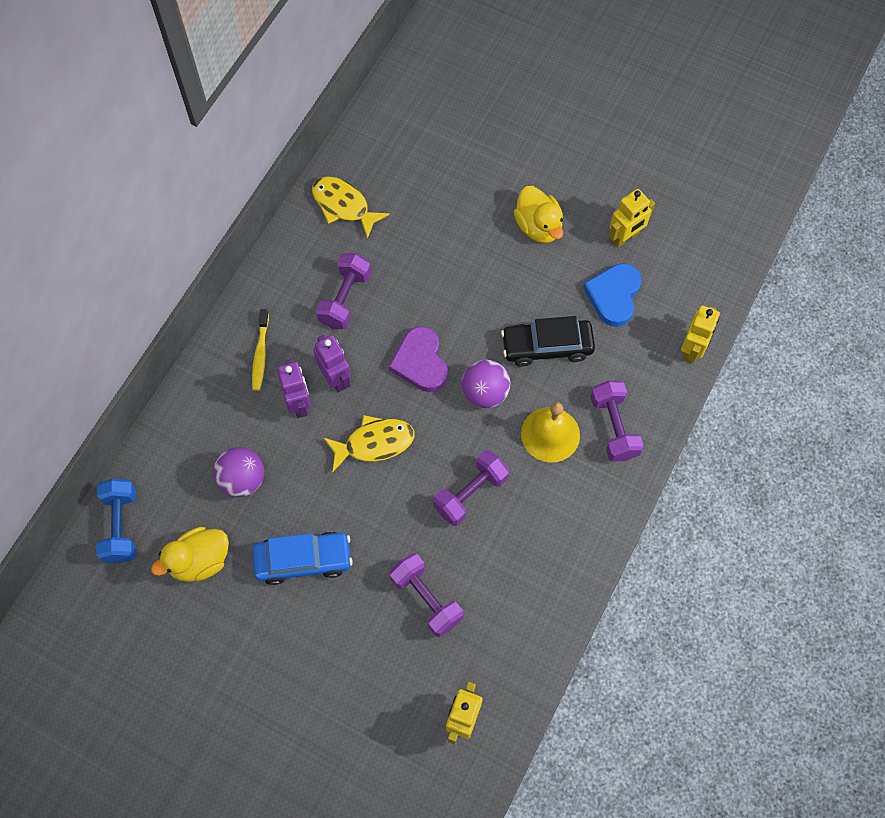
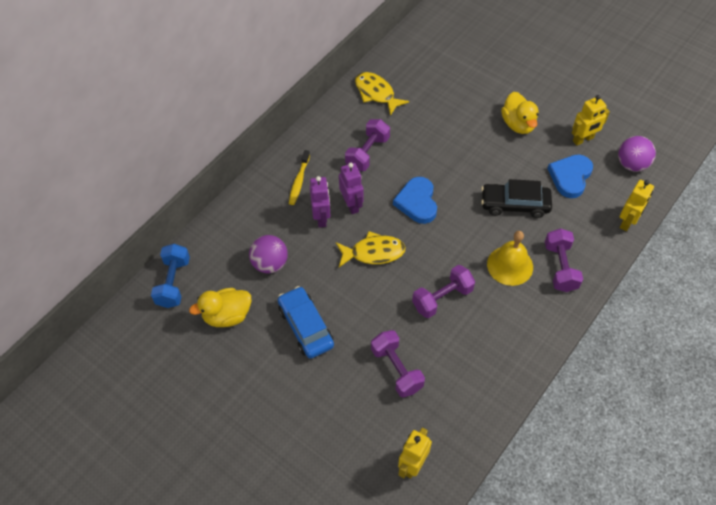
camera: 10 degrees right, 10 degrees down
(303, 560) = (306, 327): blue car -> blue car turned 120 degrees counterclockwise
(420, 362) = (417, 202): purple heart -> blue heart
(485, 393) = (463, 230): purple ball -> purple ball (631, 164)

